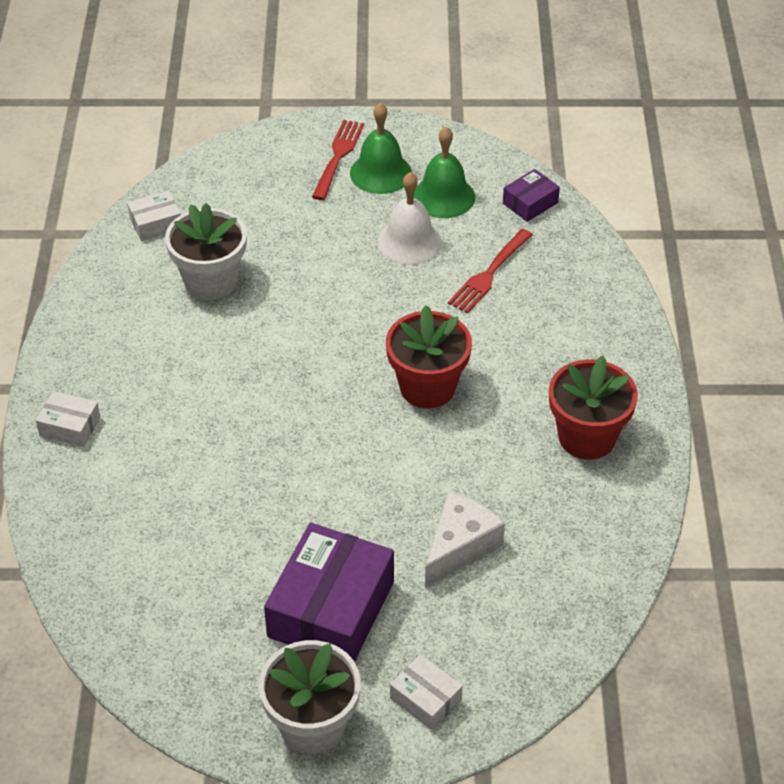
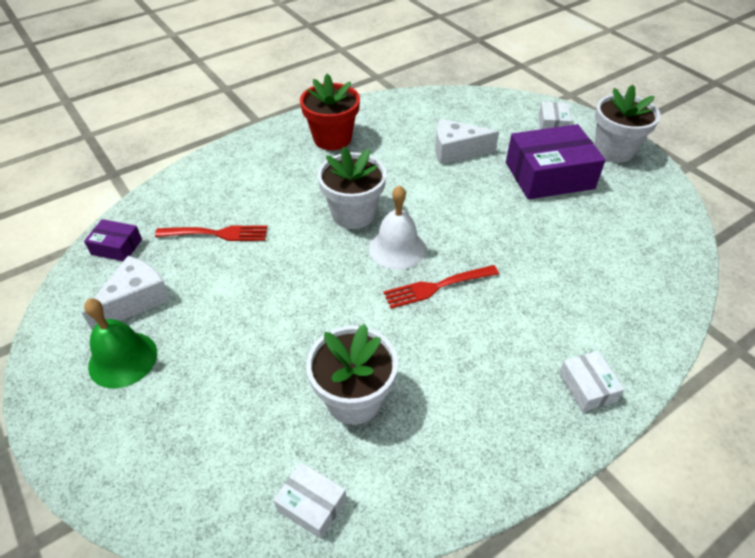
camera: 125 degrees left, 0 degrees up
(338, 157) = (113, 405): red fork -> red fork (437, 286)
(409, 242) = (209, 293): white bell -> white bell (397, 248)
(427, 387) = (353, 214): red flower pot -> white flower pot
(443, 196) = (136, 300): green bell -> white cheese

